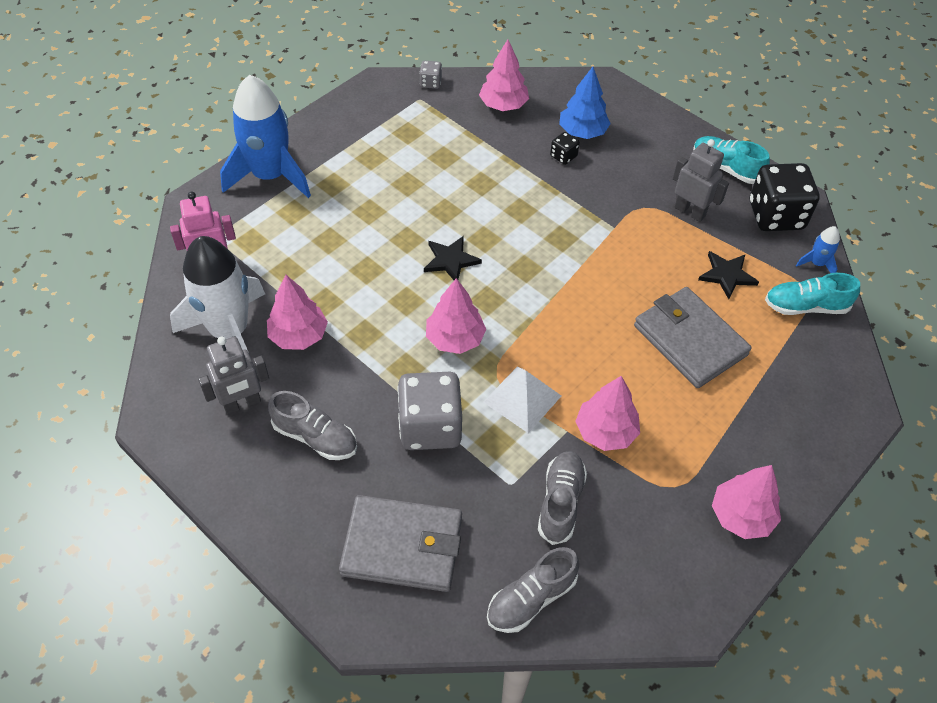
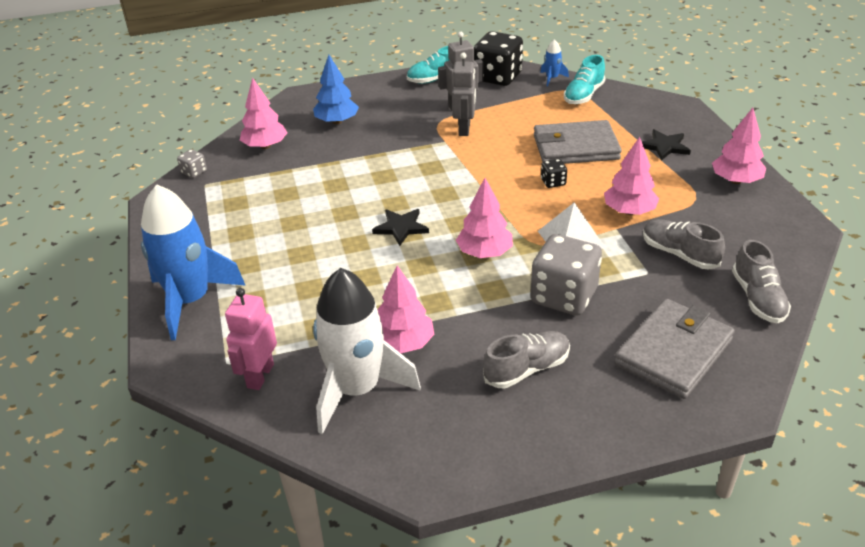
camera: 55 degrees left, 15 degrees down
(242, 403) = (452, 407): grey robot -> grey robot (464, 129)
(563, 156) = (351, 138): black dice -> black dice (553, 182)
(727, 275) = (531, 113): black star -> black star (664, 146)

